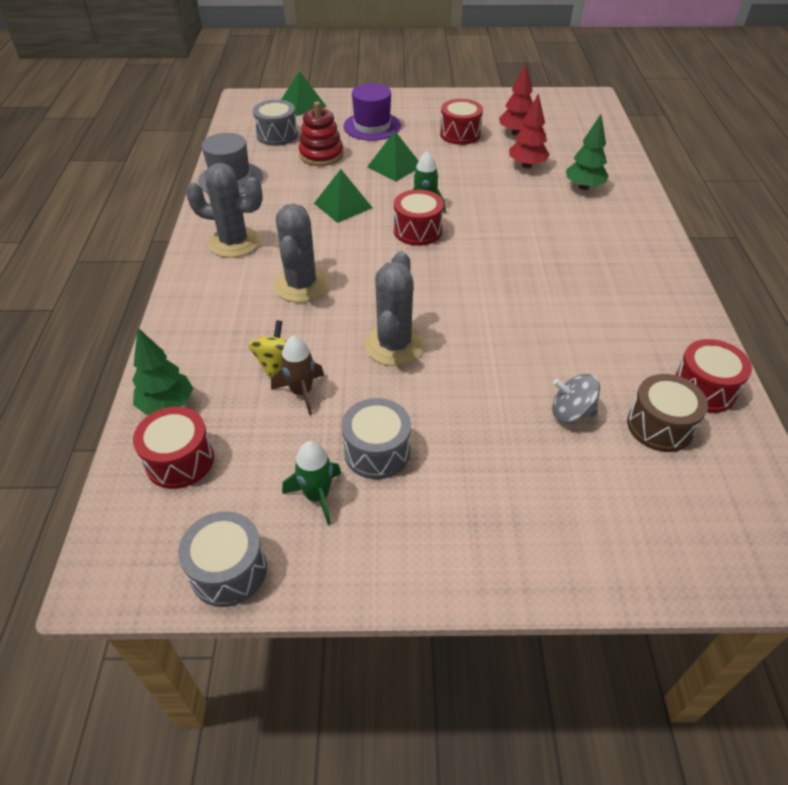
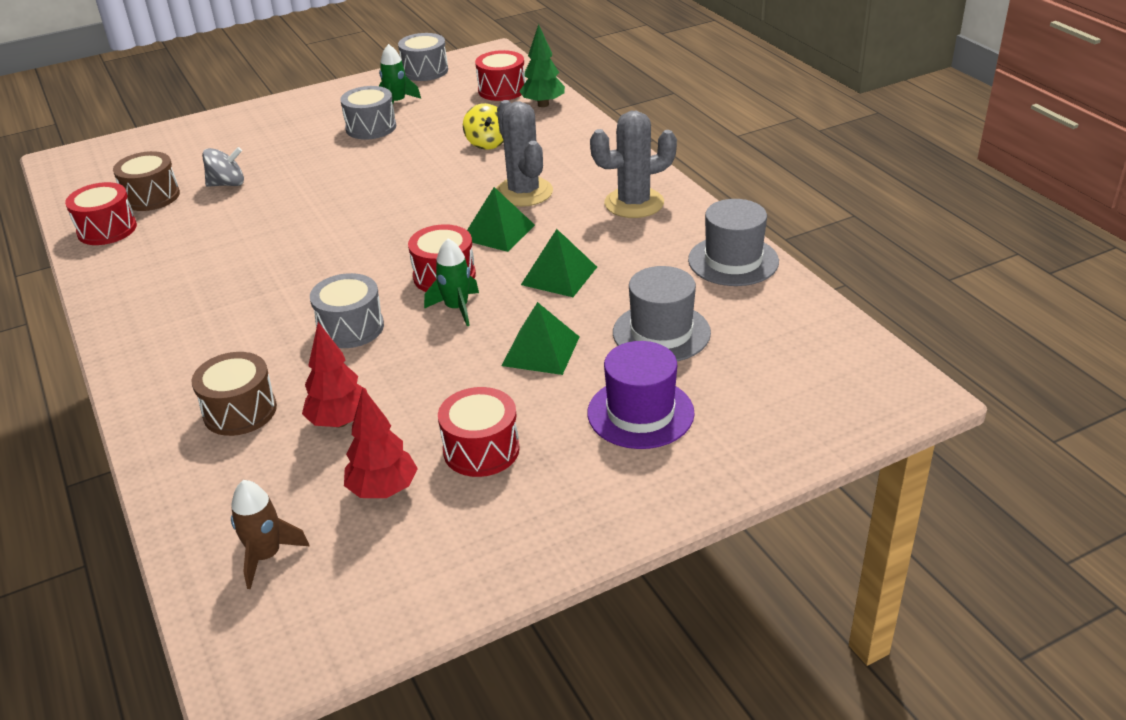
camera: 155 degrees right, 10 degrees down
(277, 135) = (764, 342): grey drum -> grey drum (350, 328)
(301, 392) = (452, 136): brown rocket -> brown rocket (266, 556)
(302, 104) = (805, 418): green pyramid -> green pyramid (498, 232)
(321, 155) = (661, 333): red stacking toy -> grey hat
(394, 345) = (399, 179): grey cactus -> none
(584, 187) = (240, 411): green tree -> brown drum

